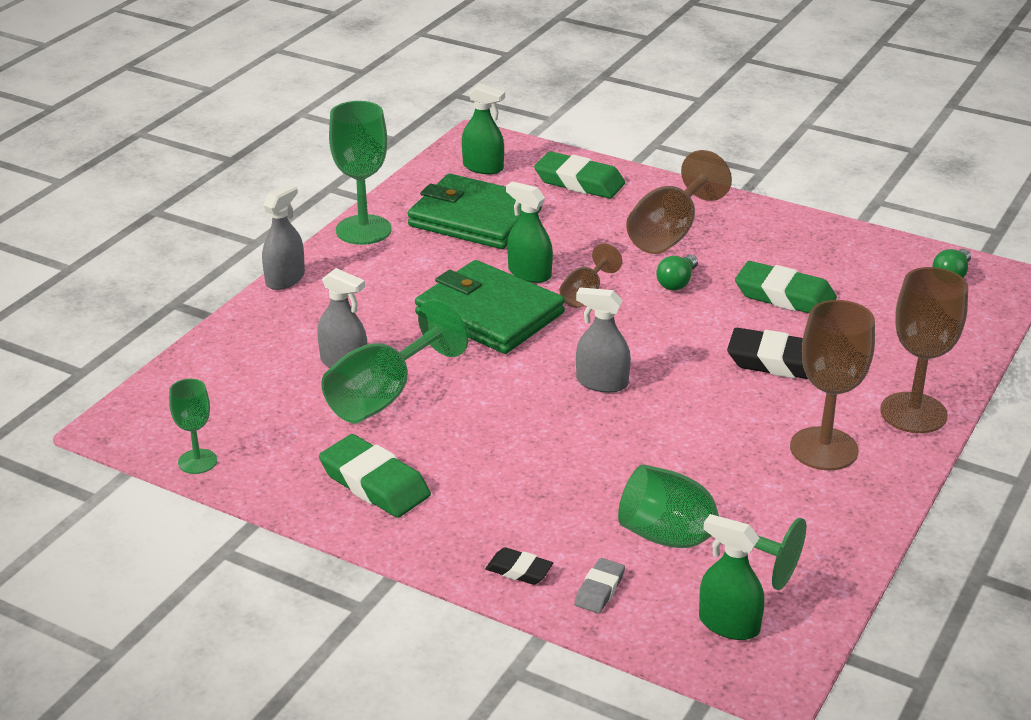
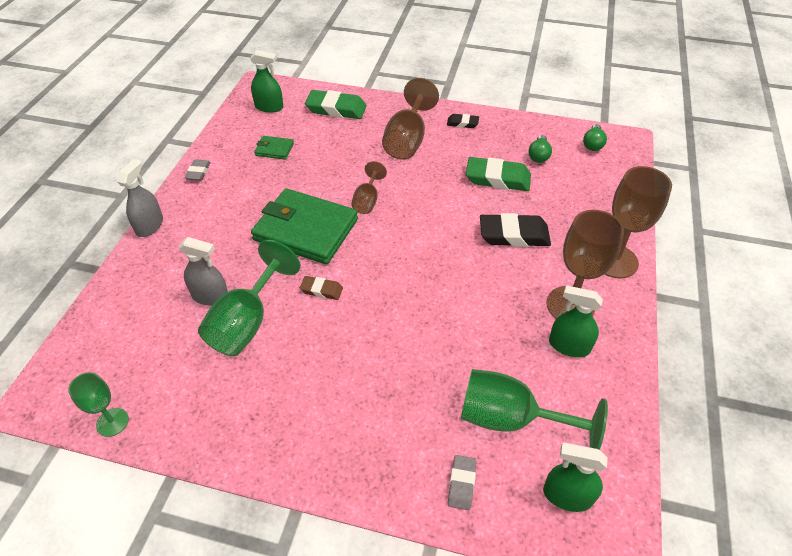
camera: 15 degrees left, 15 degrees up
(363, 230) = (198, 172): green goblet -> grey eraser
(374, 483) = (260, 412): green eraser -> none
(475, 218) = (274, 149): green wallet -> green wallet, size x0.44
(489, 379) = (321, 290): none -> brown eraser
(519, 570) = (395, 478): black eraser -> black eraser (462, 123)
(529, 273) = (324, 190): green spray bottle -> green spray bottle (569, 346)
(602, 383) = (402, 277): grey spray bottle -> none
(677, 282) = (425, 179): green light bulb -> green light bulb (538, 155)

